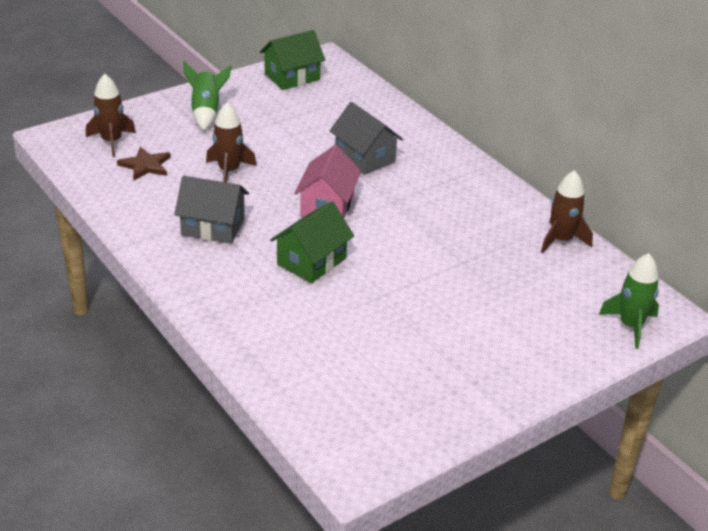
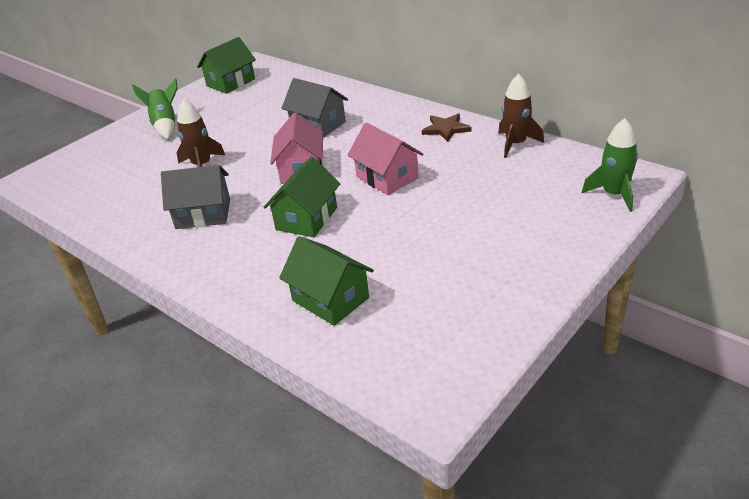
camera: 10 degrees left, 0 degrees up
(111, 141) = (85, 169): brown rocket -> none
(145, 166) = (123, 180): brown star -> brown star (446, 129)
(302, 350) = (330, 299): none -> green house
(410, 240) = (387, 177): none -> pink house

